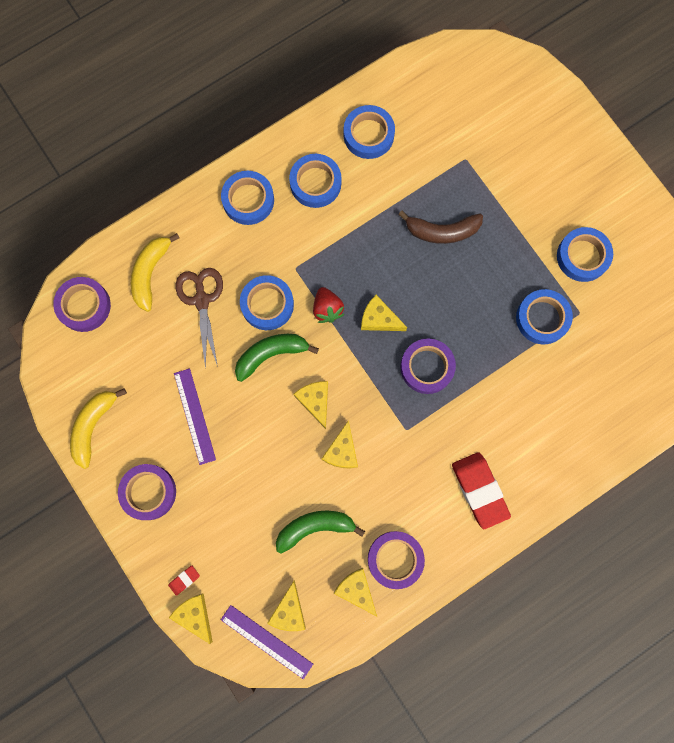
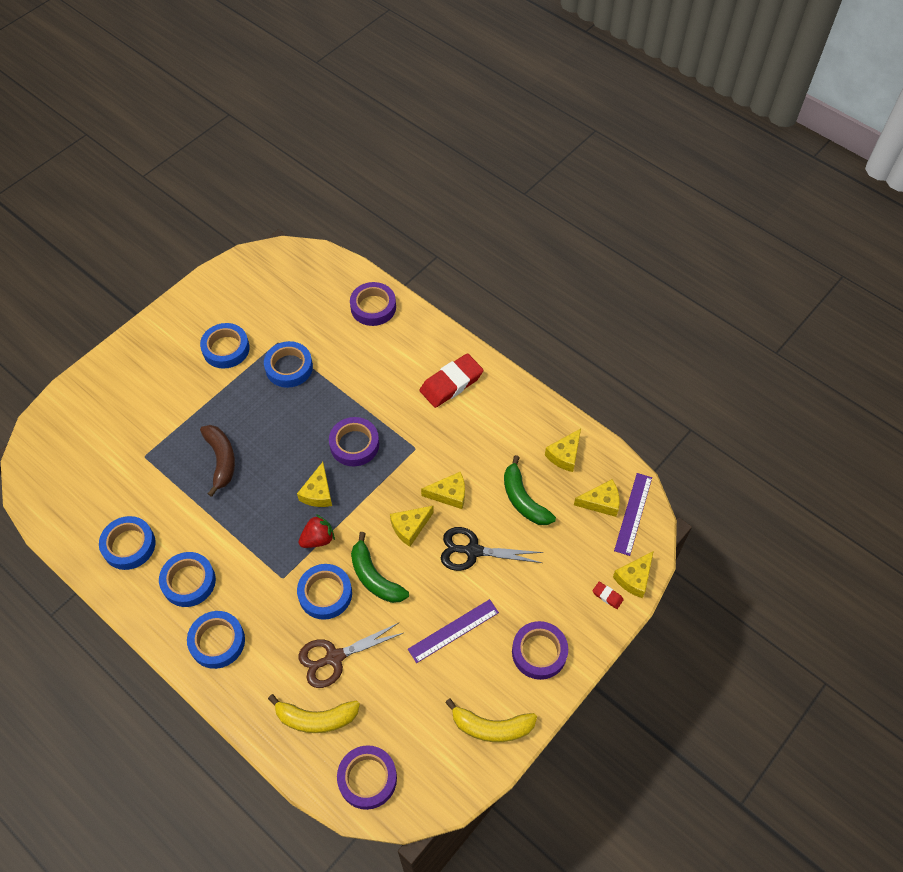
camera: 105 degrees left, 20 degrees down
(271, 458) = (473, 551): none -> black scissors
(395, 559) = (529, 432): purple tape -> purple tape (373, 307)

